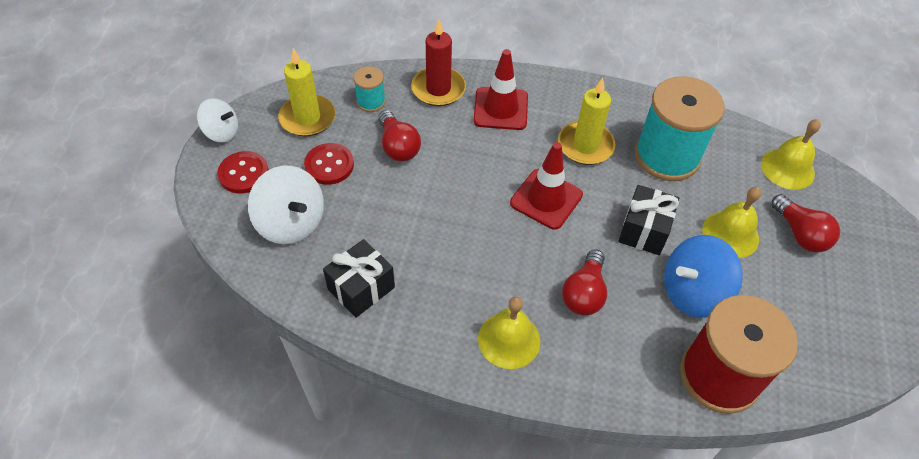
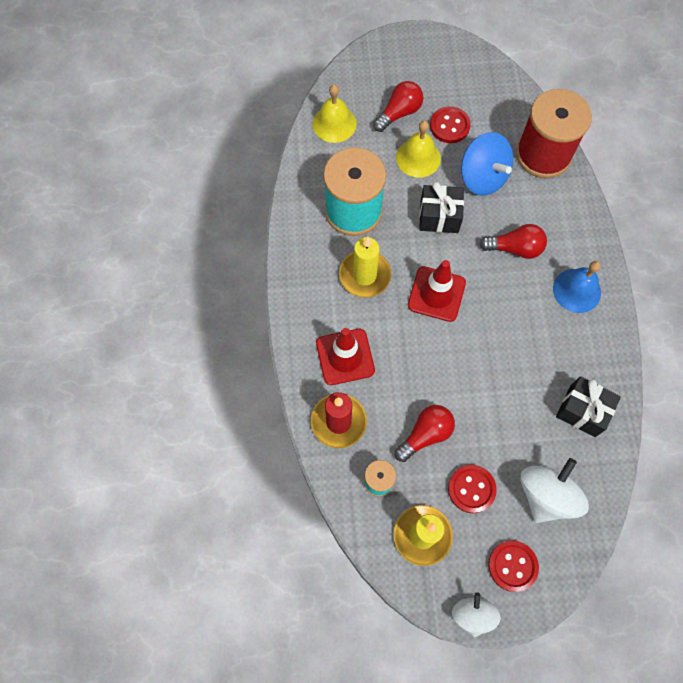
camera: 105 degrees left, 15 degrees up
(509, 340) = (577, 290): yellow bell -> blue bell
(776, 281) = (449, 126): none -> red button

